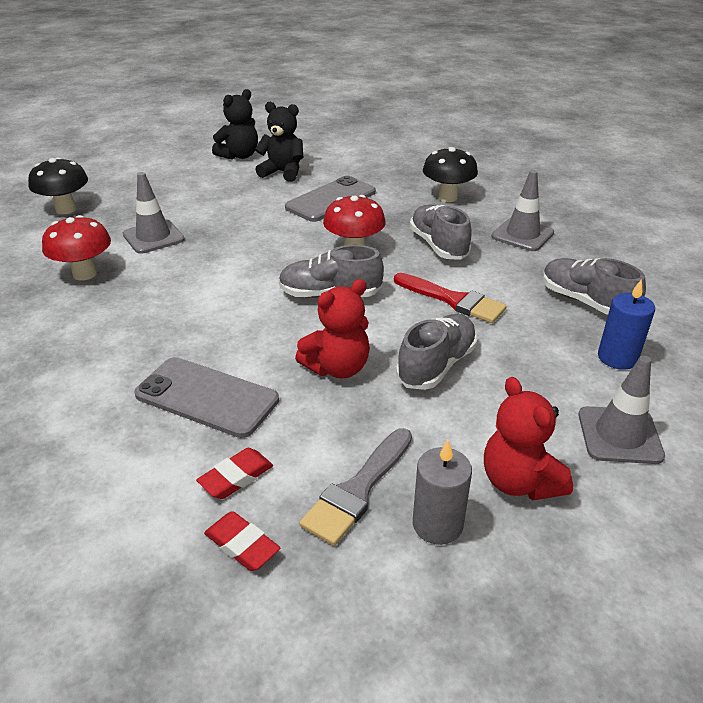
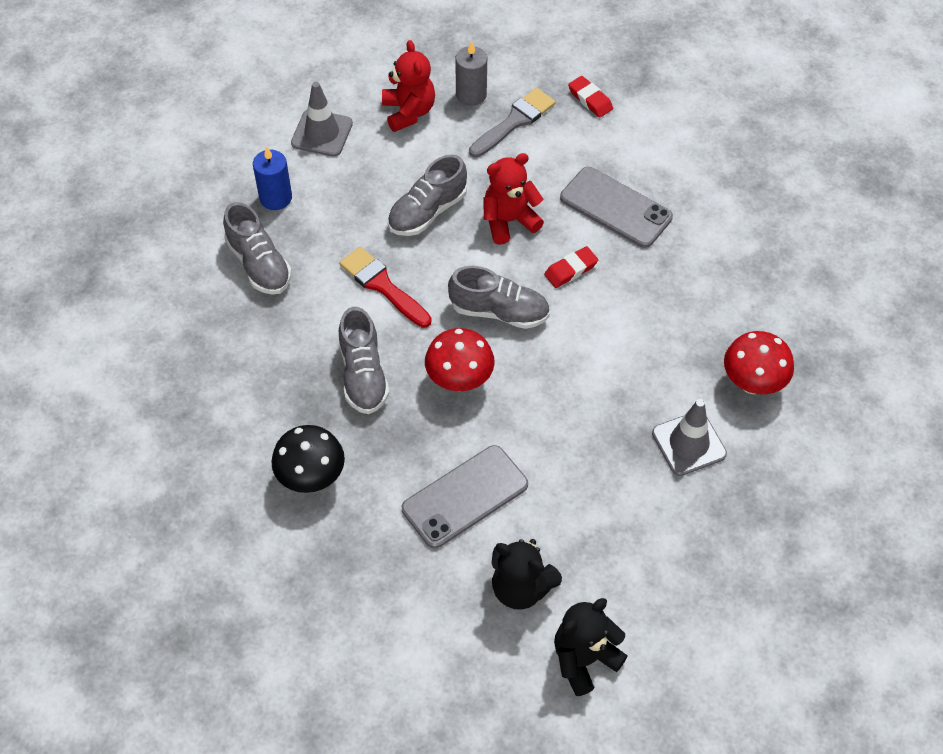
camera: 170 degrees left, 20 degrees up
(66, 209) = (813, 528): black mushroom -> none
(236, 477) = (593, 141): red eraser -> red eraser (571, 270)
(522, 235) = (259, 380): grey traffic cone -> none

